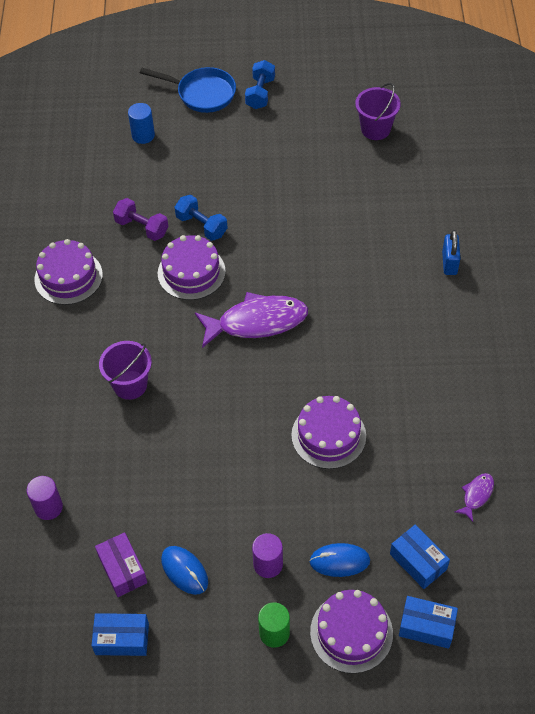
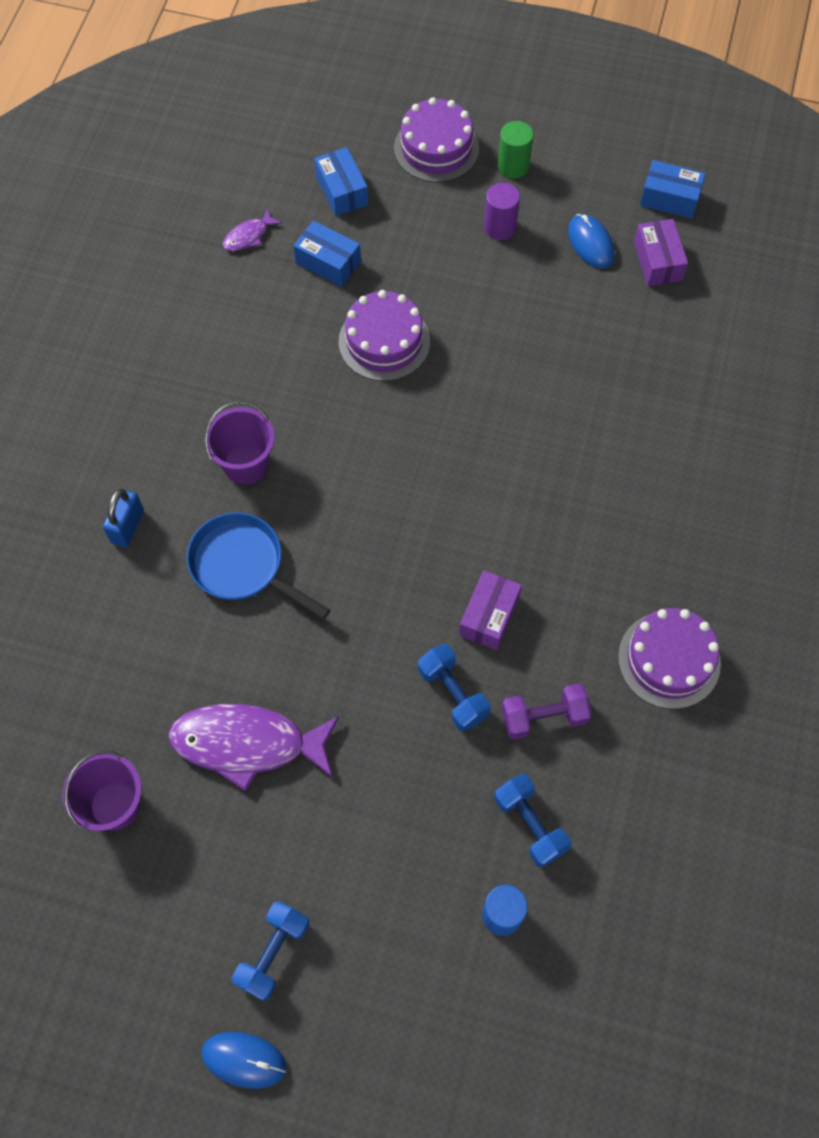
camera: 165 degrees left, 10 degrees up
(48, 507) = (732, 346): purple cylinder -> none
(130, 385) = (610, 469): purple bucket -> purple bucket (246, 464)
(137, 176) = (530, 824): none -> blue dumbbell
(142, 227) = (544, 717): purple dumbbell -> purple dumbbell turned 60 degrees counterclockwise
(191, 272) = (489, 616): purple cake -> purple box
(202, 93) = (375, 987): blue pan -> blue pan (243, 566)
(257, 322) = (421, 512): purple fish -> purple fish (247, 743)
(339, 561) = (423, 211): blue mouse -> blue mouse (244, 1059)
(426, 626) = (360, 135): blue box -> blue box (328, 262)

